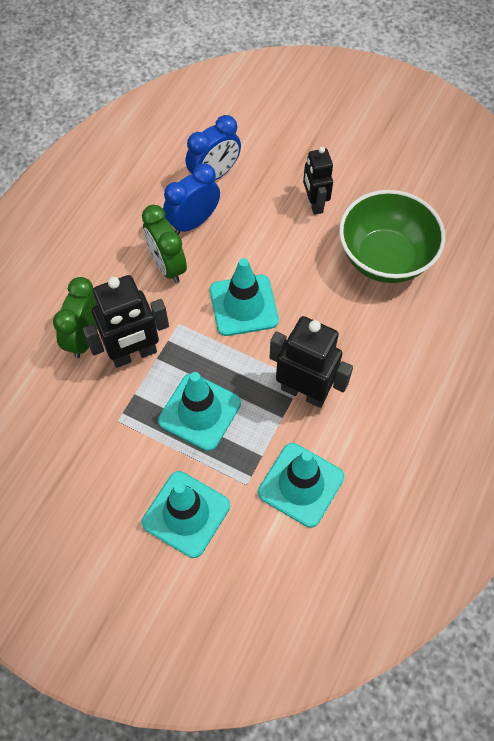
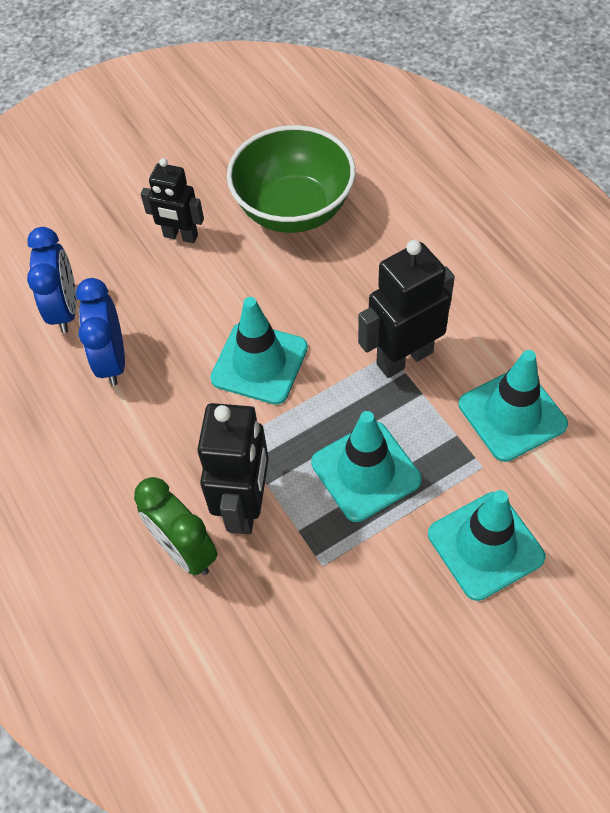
camera: 55 degrees left, 5 degrees down
(167, 266) = (151, 415): green clock -> none

